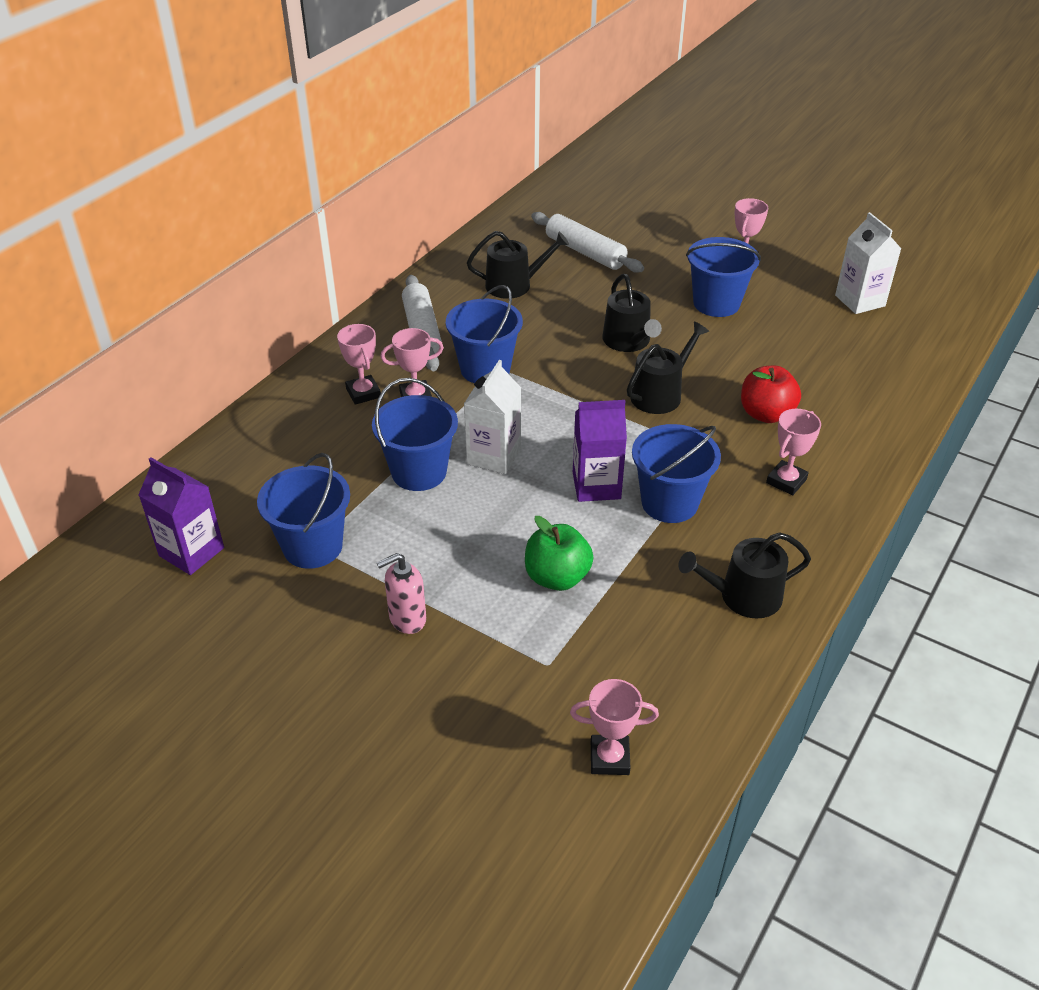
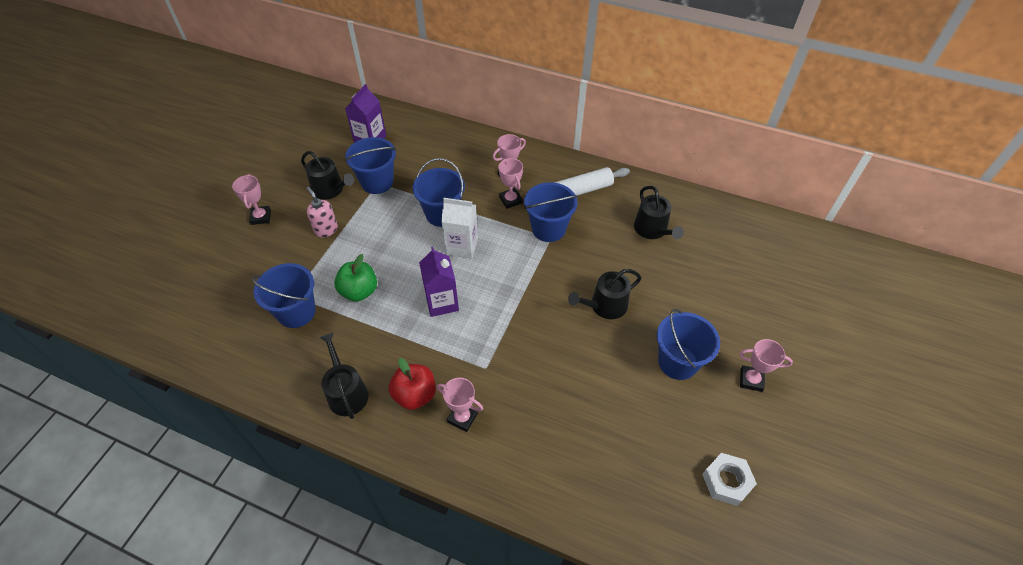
camera: 80 degrees right, 10 degrees up
(585, 252) = (715, 266): white rolling pin -> none
(609, 758) = (227, 330): pink trophy -> pink trophy (261, 217)
(660, 394) = (546, 331): black watering can -> black watering can (330, 190)
(669, 503) = (430, 345): blue bucket -> blue bucket (296, 312)
(766, 414) = (538, 402): red apple -> red apple (415, 395)
(860, 301) = (727, 481): white carton -> white nut

